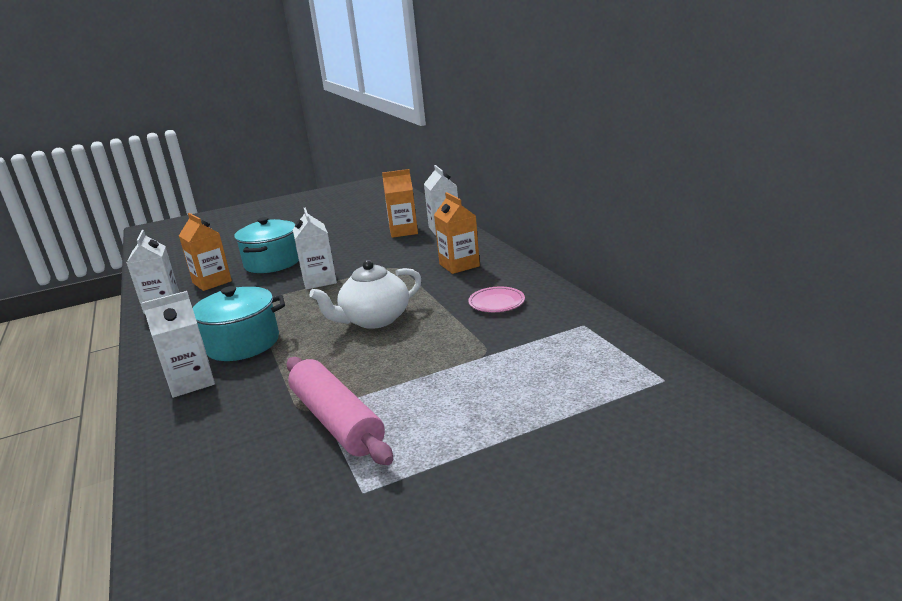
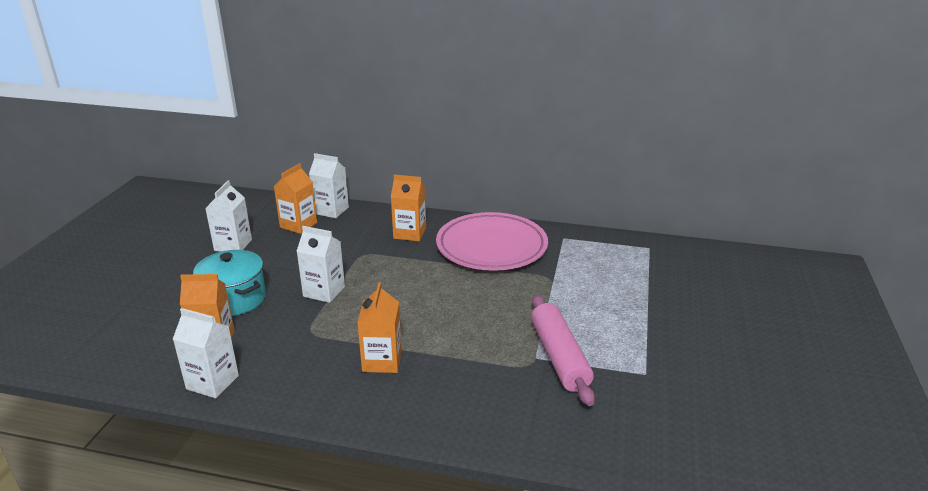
camera: 55 degrees left, 5 degrees up
(191, 382) = (412, 403): white carton -> white carton (233, 245)
(242, 343) = (382, 361): turquoise pot -> orange carton
(336, 421) = (559, 357): pink rolling pin -> pink rolling pin turned 75 degrees clockwise
(374, 320) = (439, 295): white teapot -> none
(496, 303) = (491, 247): pink plate -> pink plate, size x2.49

